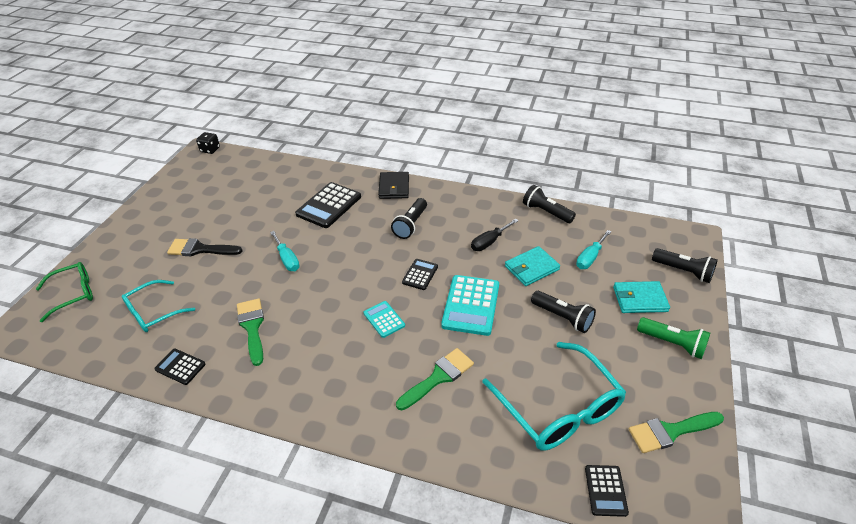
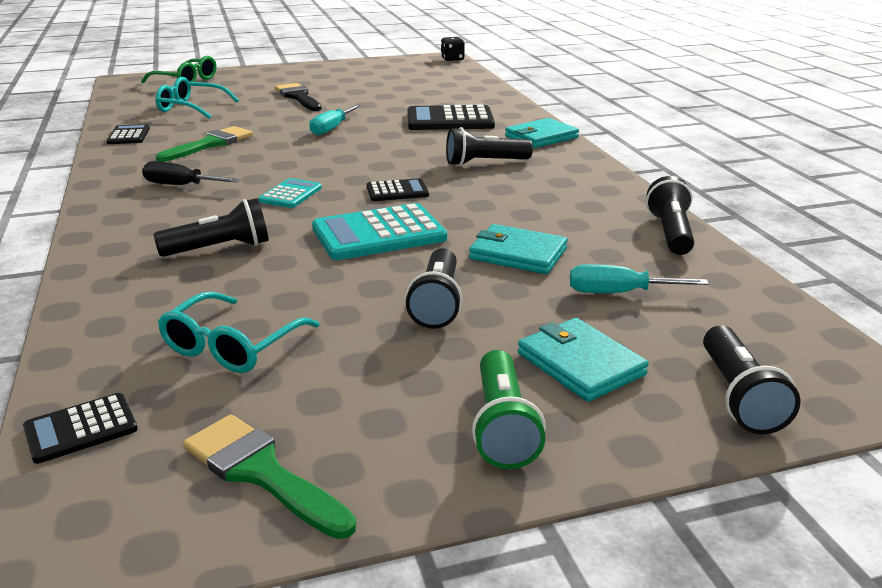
camera: 55 degrees right, 15 degrees down
(394, 187) = (541, 137): black wallet -> turquoise wallet
(438, 377) = (220, 249): green brush -> black flashlight
(489, 242) = (528, 213): black screwdriver -> black screwdriver (181, 185)
(559, 408) = (232, 346): turquoise glasses -> turquoise glasses, size x0.61

